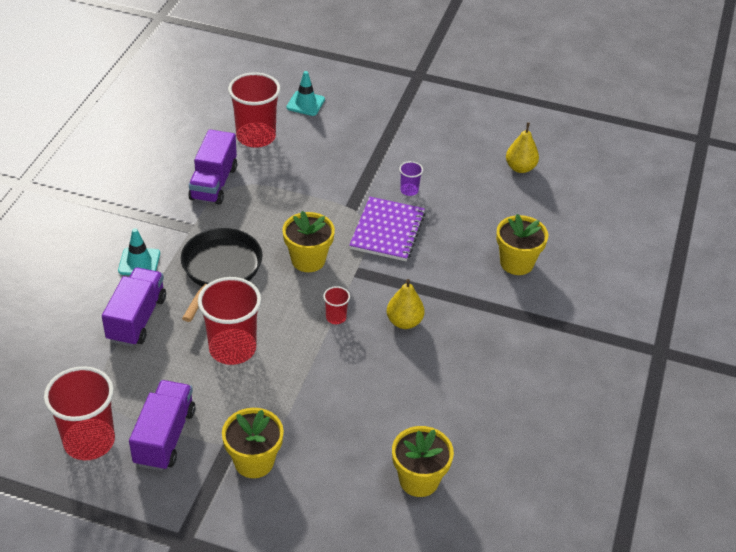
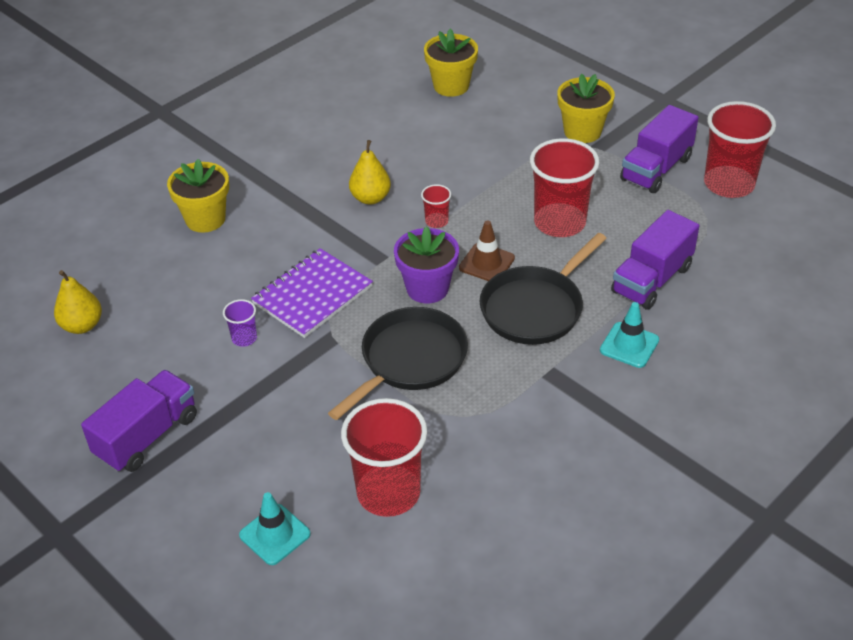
camera: 150 degrees left, 0 degrees up
(214, 183) = (489, 430): purple truck -> purple truck (147, 436)
(275, 293) = (486, 263): none -> brown traffic cone
(289, 208) = (410, 360): none -> black pan
(308, 260) = (427, 288): yellow flower pot -> purple flower pot

